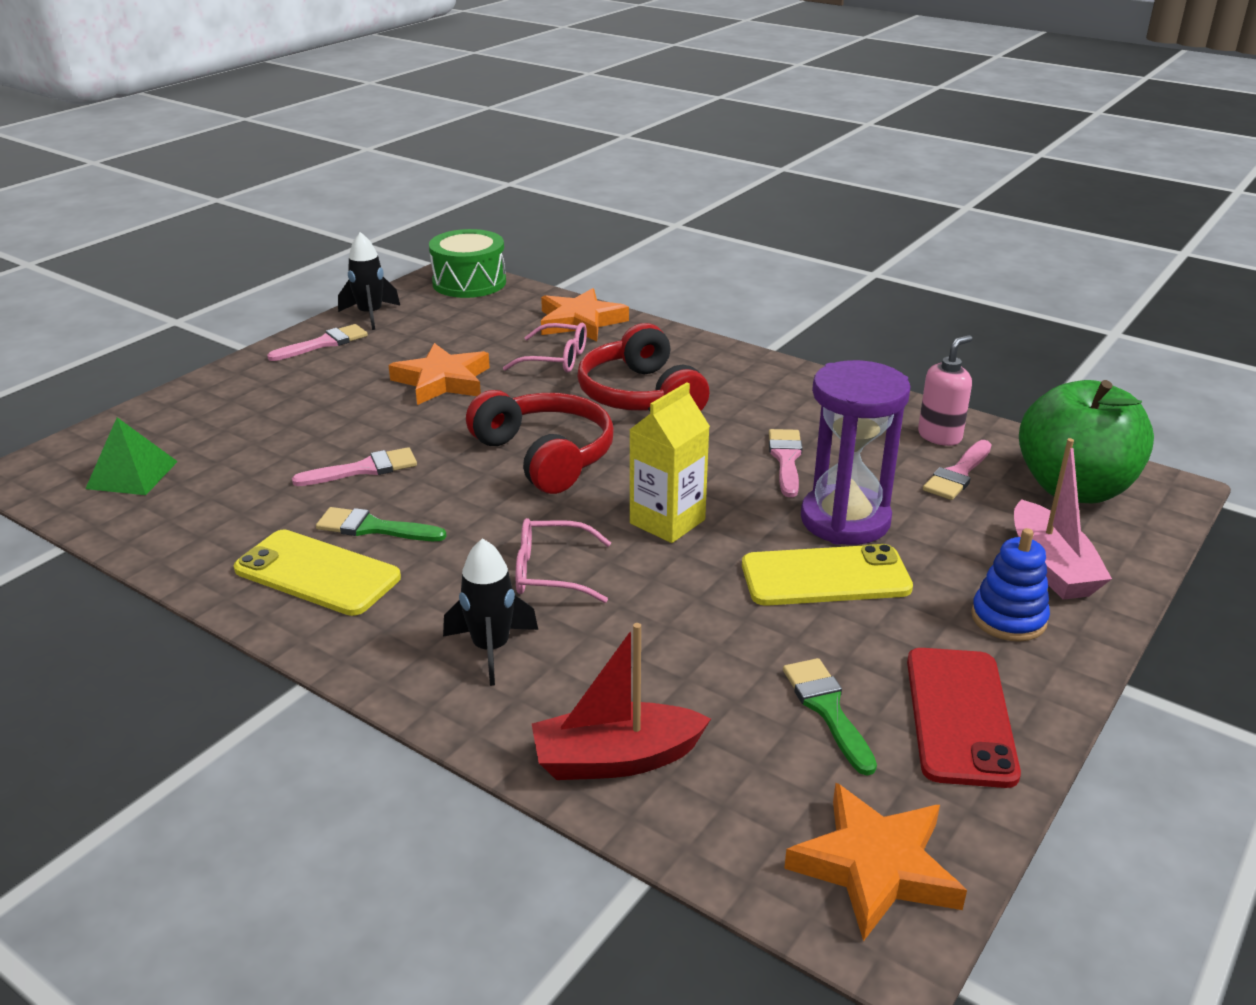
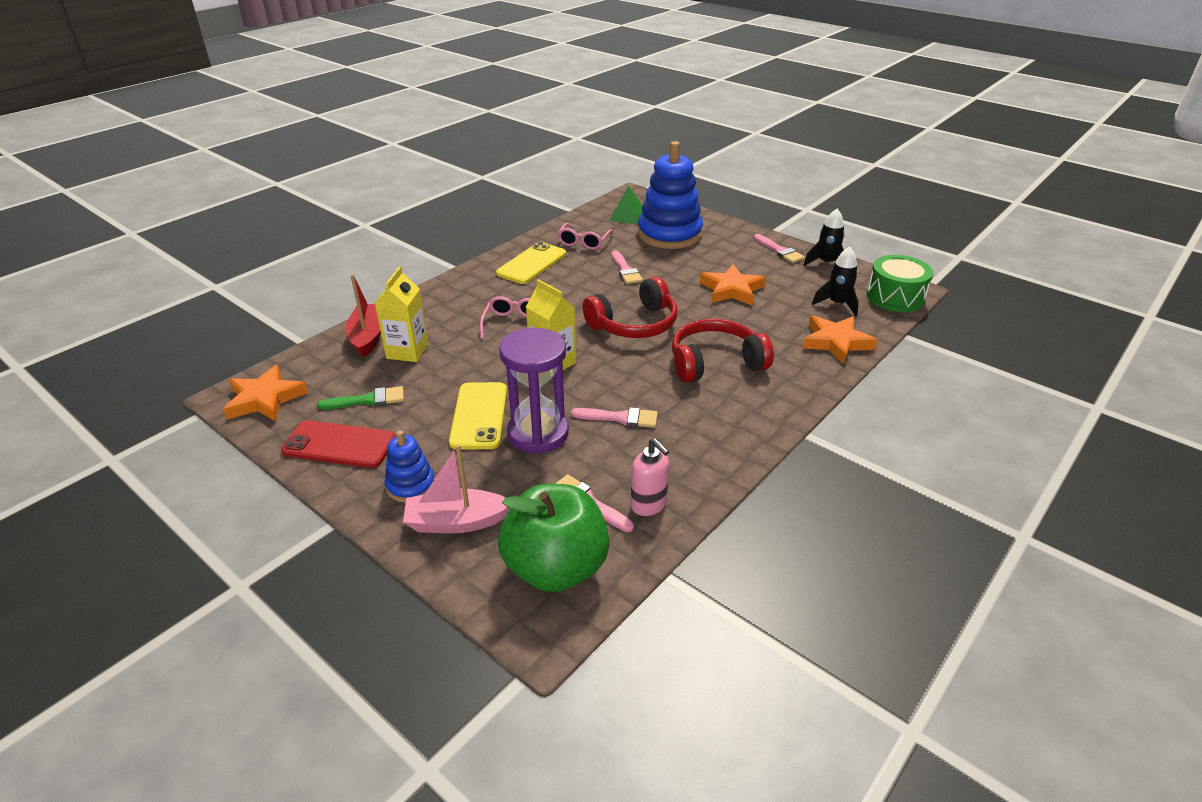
camera: 95 degrees right, 5 degrees up
(233, 431) = (669, 234): none -> blue stacking toy
(373, 528) = (567, 275): green brush -> none
(491, 649) = (457, 307): black rocket -> black rocket (837, 304)
(556, 359) = (769, 330): pink glasses -> pink glasses (583, 242)
(661, 689) = (407, 351): none -> yellow carton

